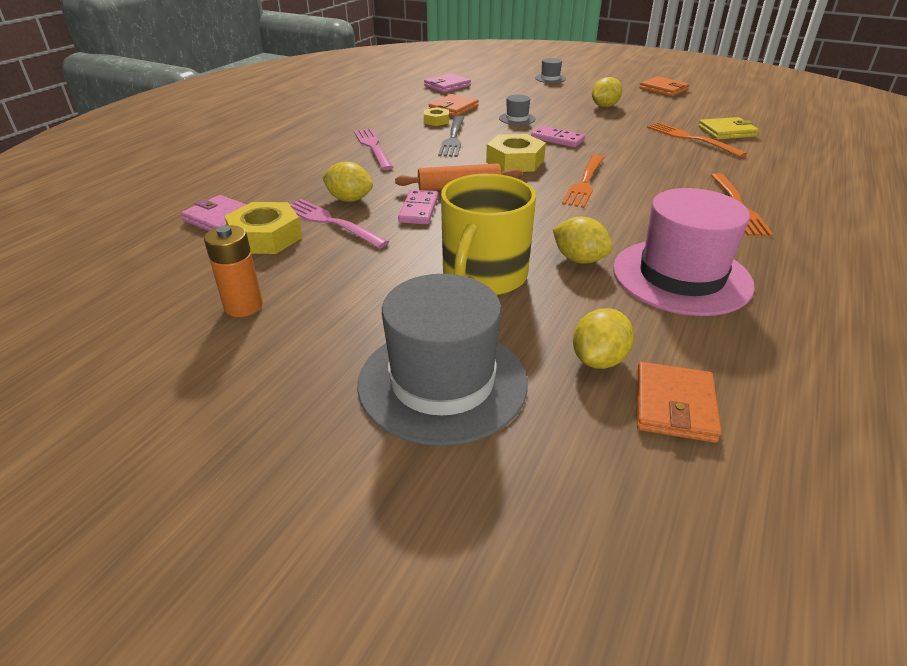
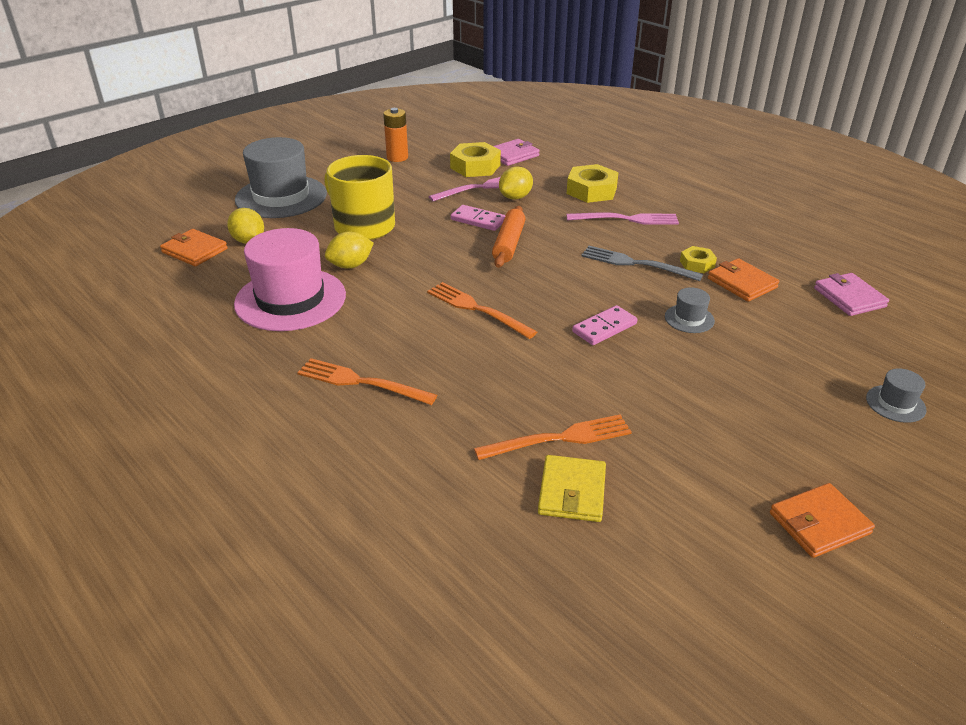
camera: 110 degrees right, 0 degrees up
(515, 161) = (553, 284): yellow nut -> yellow nut (591, 190)
(604, 106) = (727, 411): yellow lemon -> none

